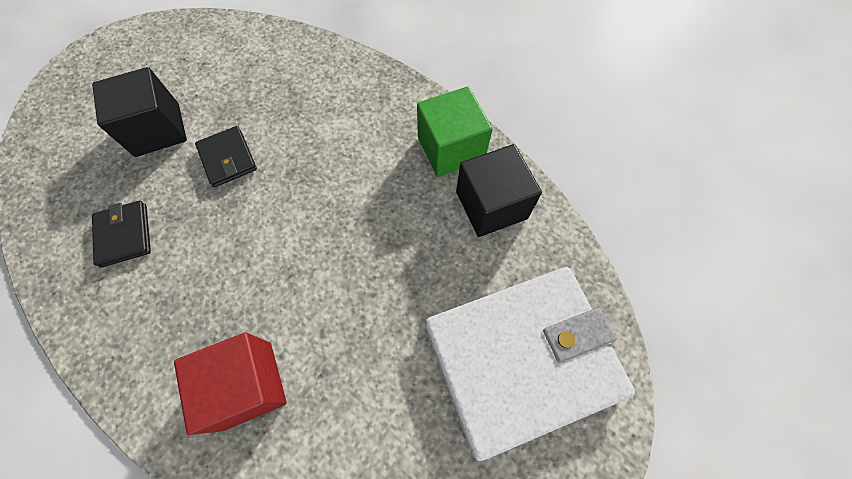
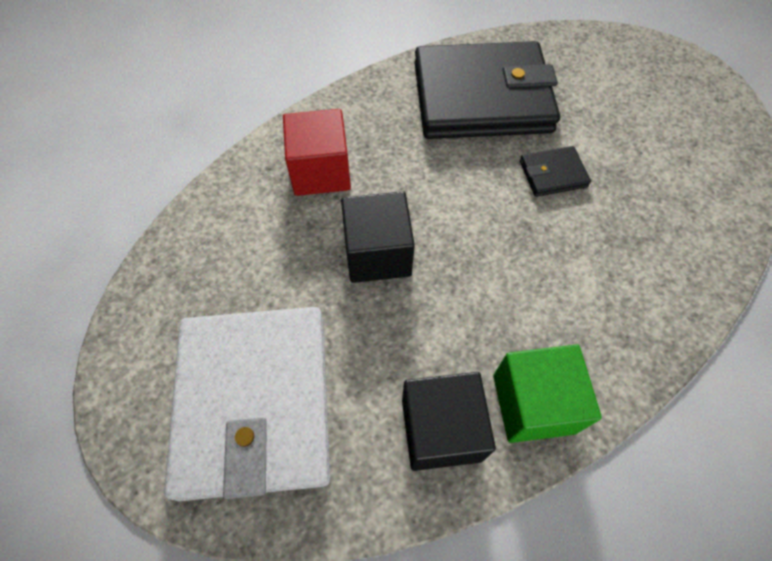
camera: 105 degrees right, 5 degrees down
(124, 235) = (482, 97): black wallet -> black wallet, size x2.46
(157, 130) = (596, 121): black cube -> black cube (377, 254)

